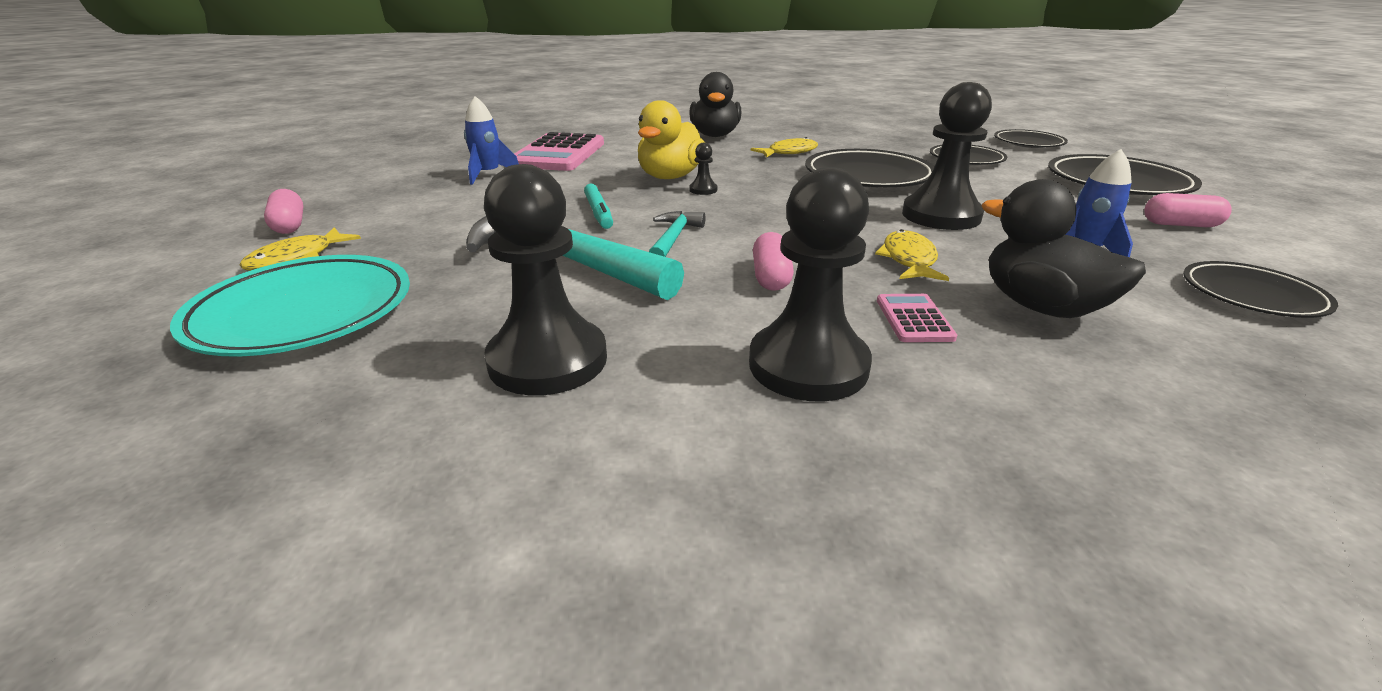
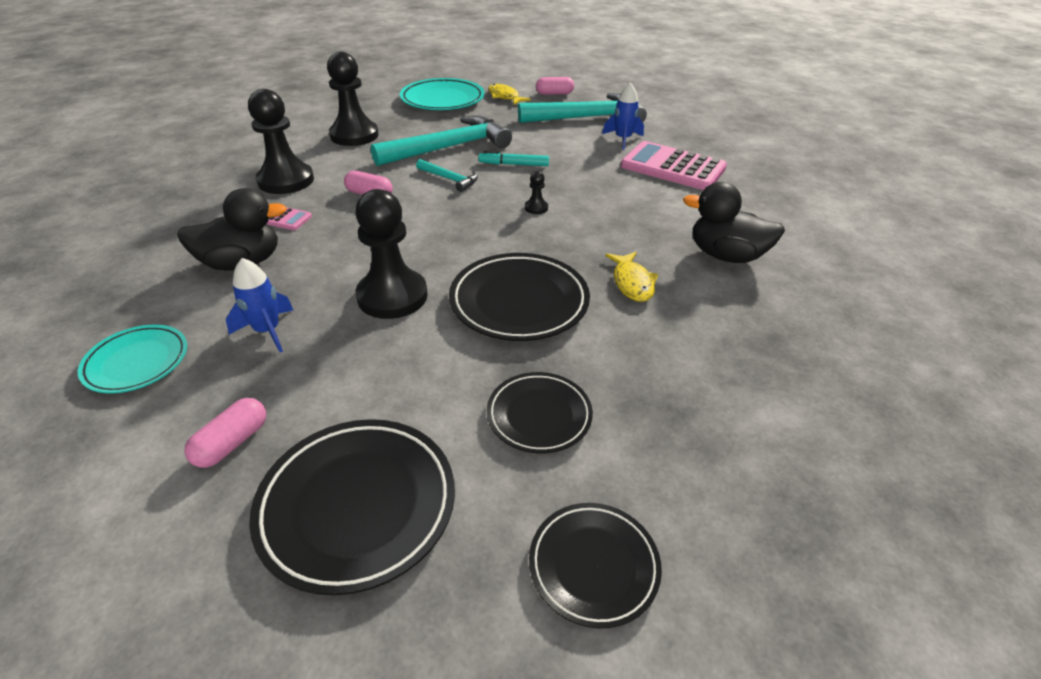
camera: 110 degrees right, 10 degrees up
(410, 196) = (587, 118): none -> turquoise hammer
(670, 177) = (579, 201): yellow duck -> none
(908, 260) = (341, 245): yellow fish -> none
(1252, 296) = (137, 362): black plate -> turquoise plate

